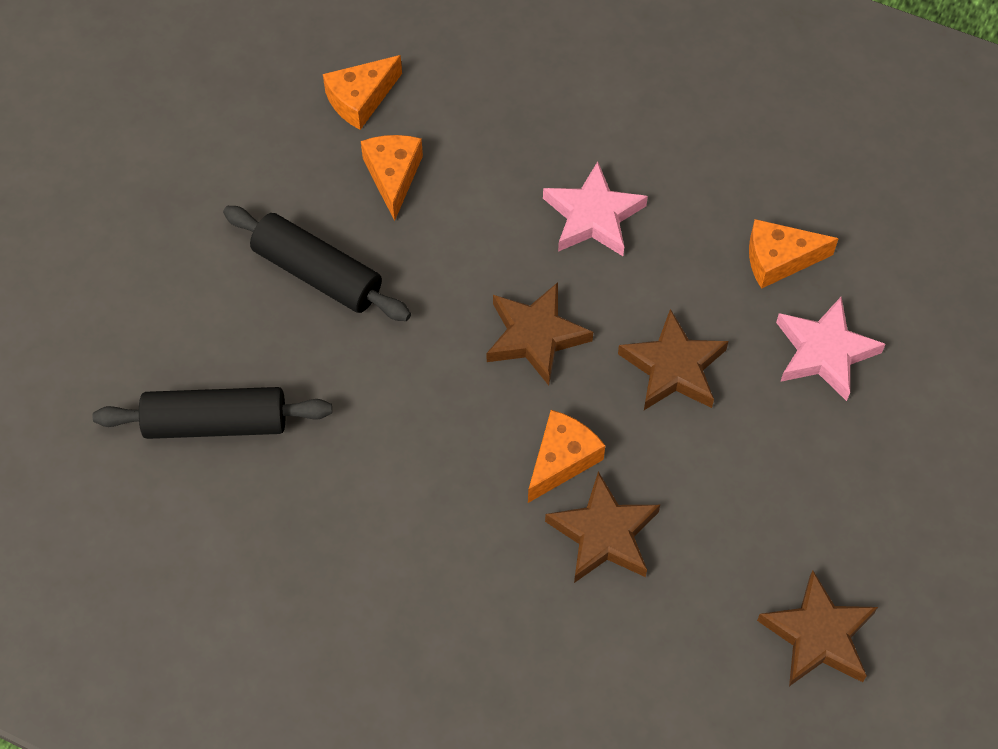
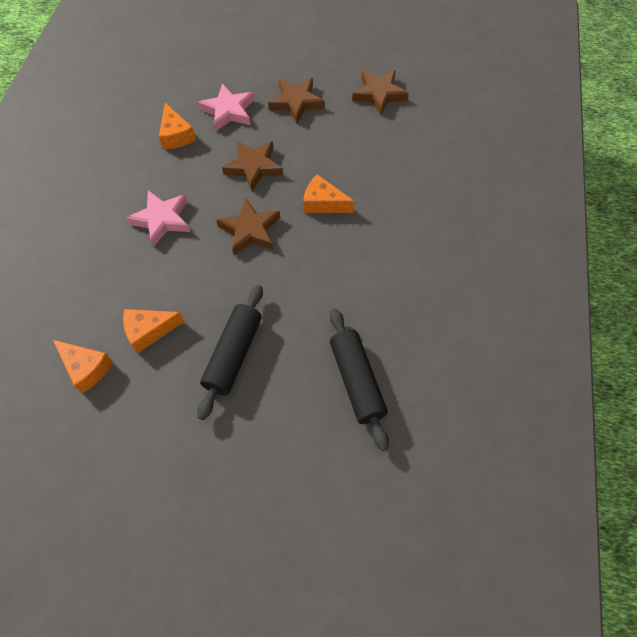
camera: 105 degrees left, 0 degrees up
(604, 534) = (359, 178): brown star -> brown star (296, 102)

